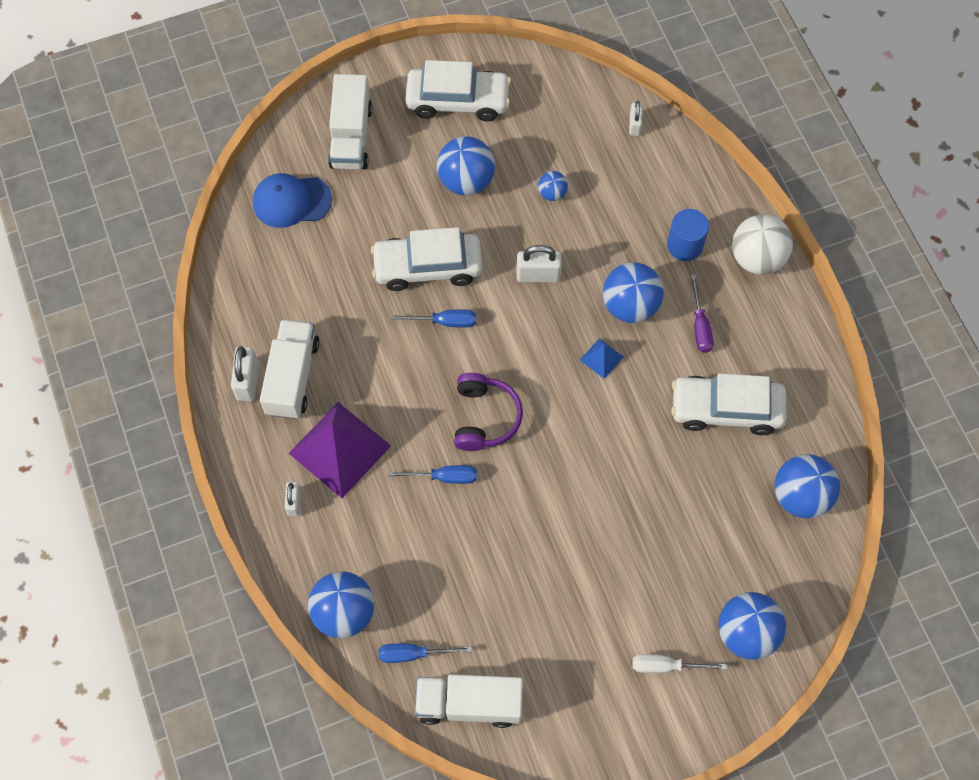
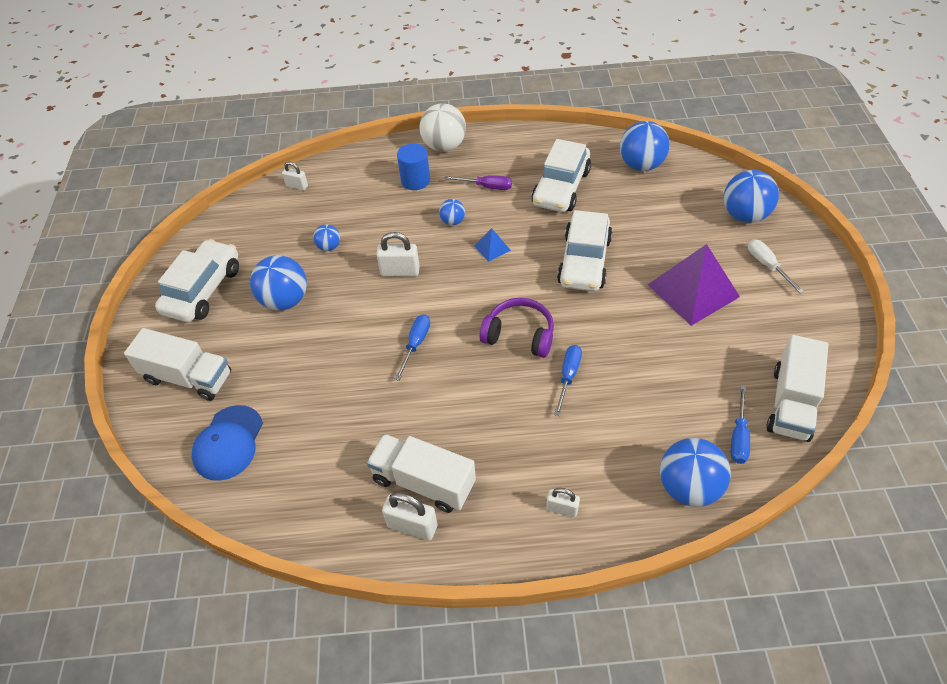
camera: 70 degrees left, 15 degrees down
(340, 449) = (515, 455): purple pyramid -> purple pyramid (693, 290)
(427, 267) = (356, 346): white car -> white car (584, 261)
(538, 275) = (400, 271): white padlock -> white padlock turned 75 degrees clockwise
(630, 305) = (453, 221): blue ball -> blue ball, size x0.52
(666, 666) = (767, 265): white screwdriver -> white screwdriver turned 135 degrees clockwise

